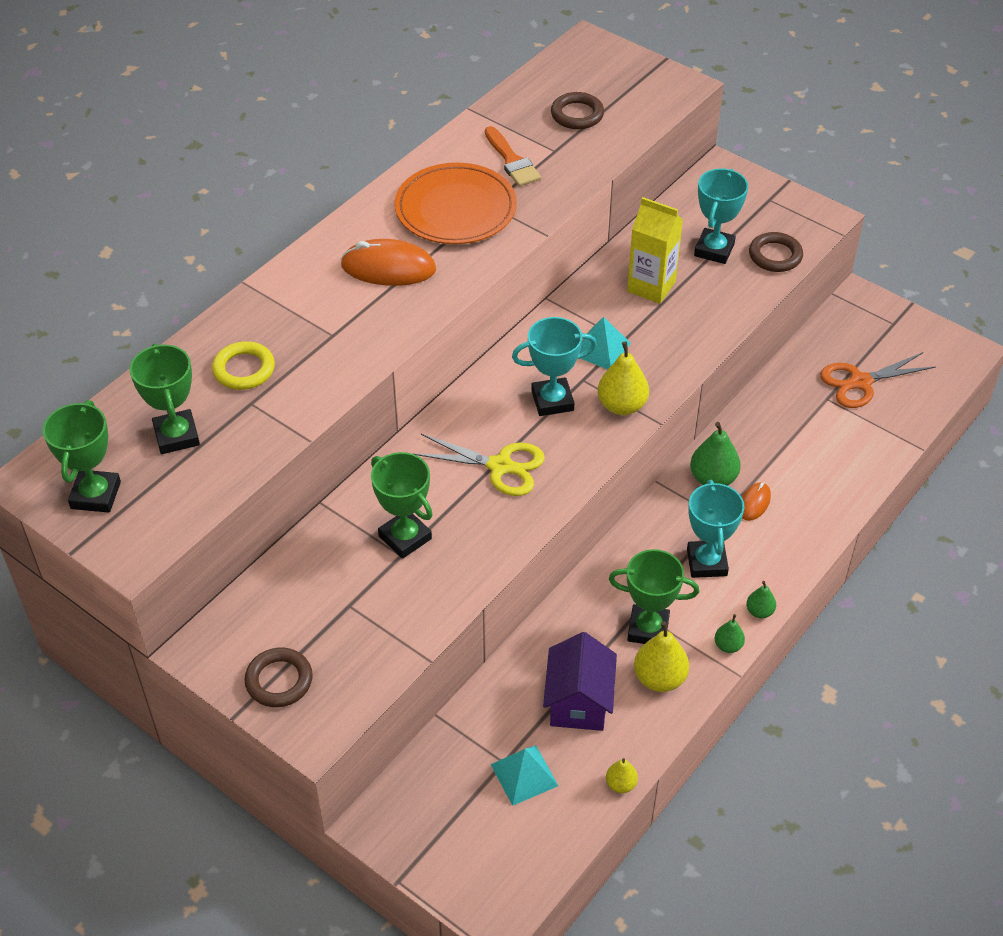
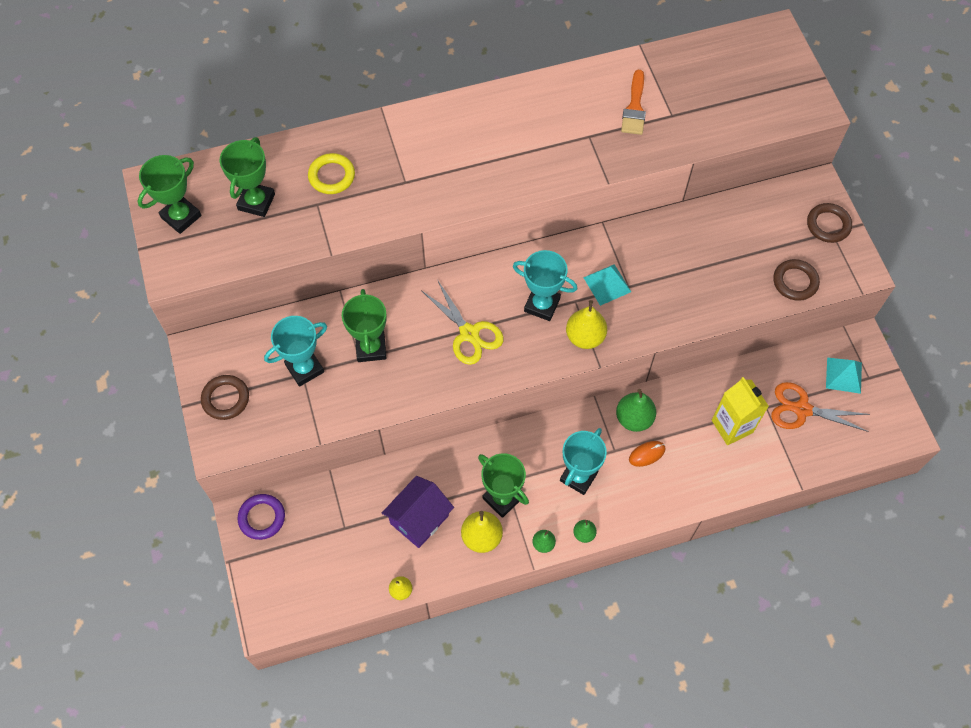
camera: 35 degrees right, 15 degrees up
(388, 268) = (481, 149): orange mouse -> none
(398, 811) = (262, 518): none -> purple ring
(455, 209) = (563, 126): orange plate -> none
(524, 775) = (350, 545): turquoise pyramid -> turquoise pyramid (844, 375)
(577, 115) = (714, 93): brown ring -> brown ring (828, 225)
(651, 286) = (683, 255): yellow carton -> yellow carton (732, 426)
(714, 250) = (753, 251): turquoise trophy -> turquoise trophy (304, 368)

